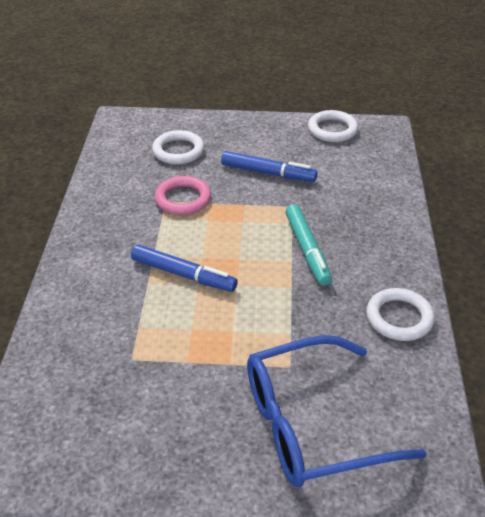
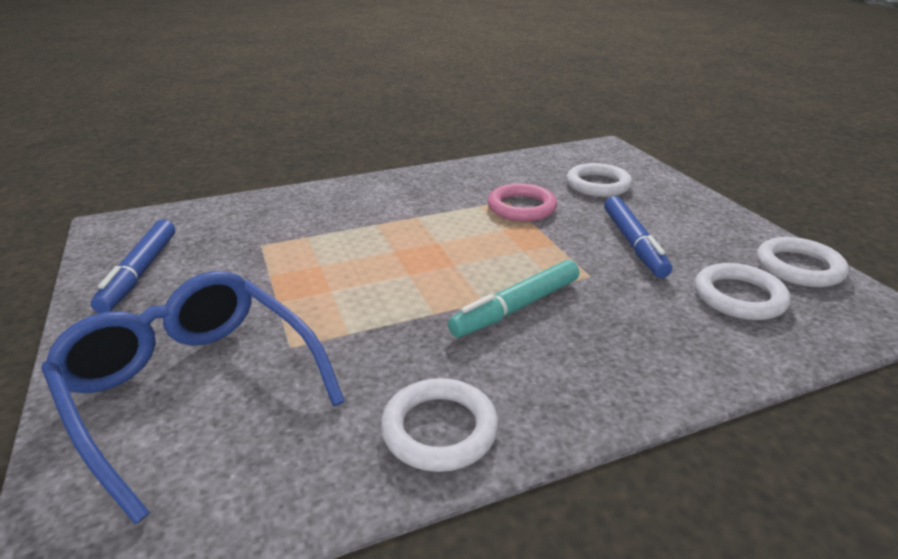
camera: 65 degrees right, 10 degrees down
(183, 274) = (401, 238): blue marker -> blue marker (140, 273)
(346, 164) = (739, 297): none -> white ring

